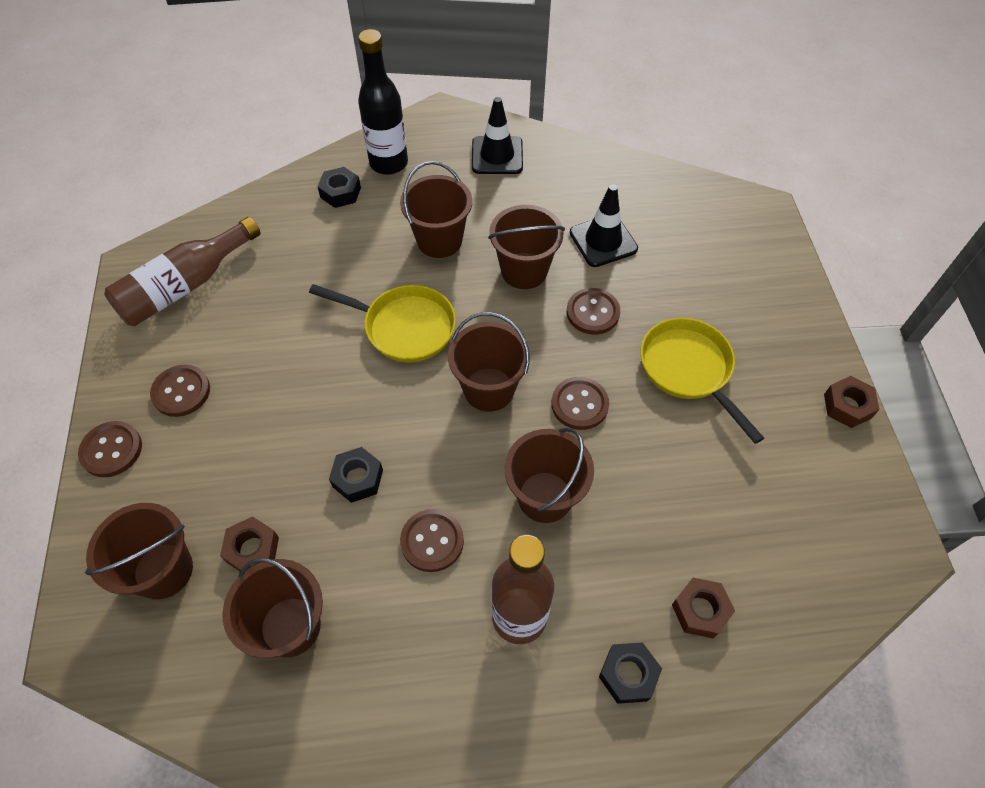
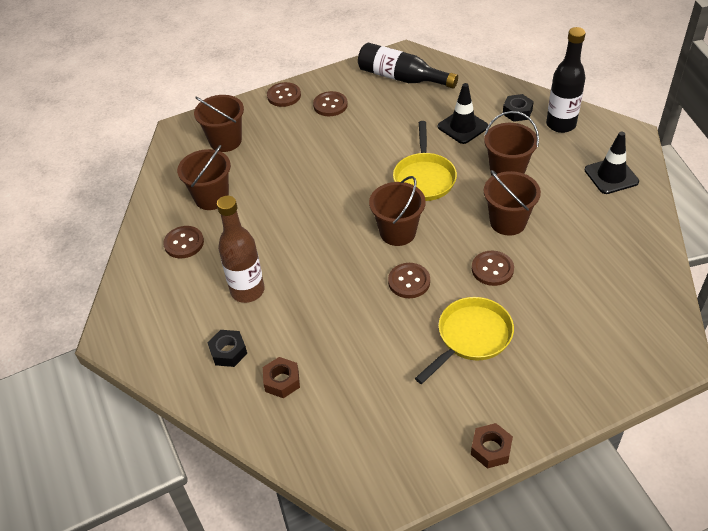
camera: 75 degrees right, 10 degrees down
(185, 286) = (401, 78): brown bottle -> black bottle
(252, 549) = (248, 168): brown nut -> none
(357, 478) = (307, 193): black nut -> none
(432, 541) = (280, 238): brown button -> brown button (184, 243)
(545, 497) = (331, 282): brown bucket -> none
(603, 241) = (566, 258): black traffic cone -> black traffic cone (462, 127)

